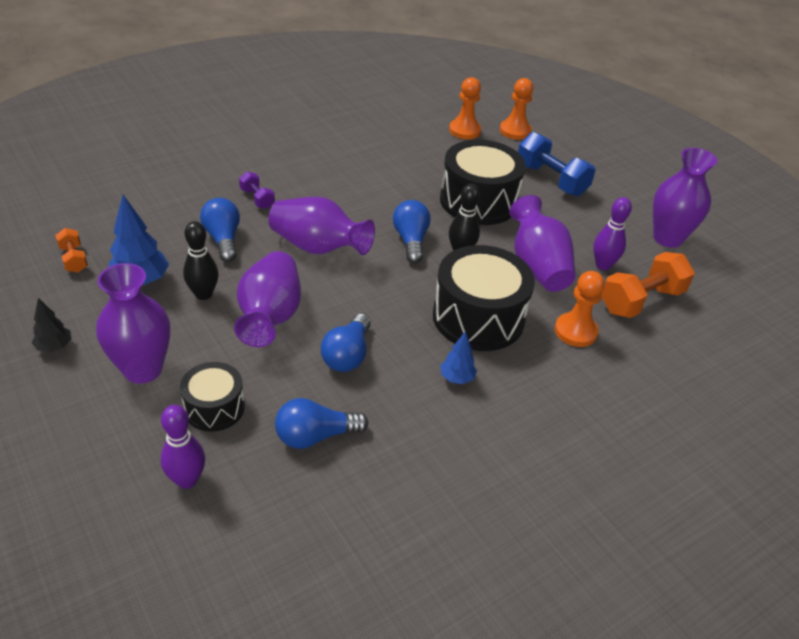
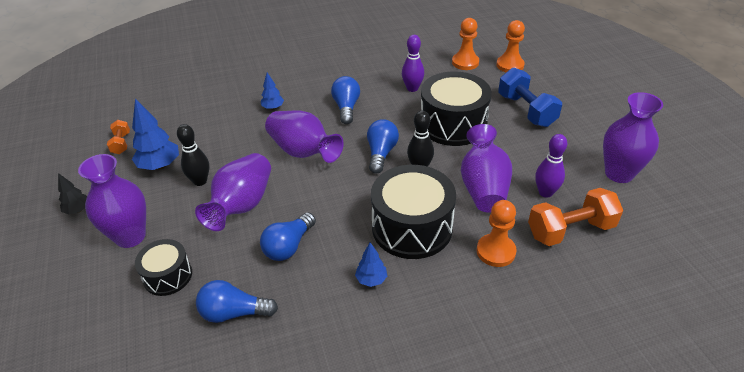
camera: 20 degrees right, 0 degrees up
(187, 480) = (122, 333): purple bowling pin -> purple bowling pin (412, 88)
(223, 239) = (233, 138): blue light bulb -> blue light bulb (346, 108)
(257, 199) = (273, 108): purple dumbbell -> blue tree

